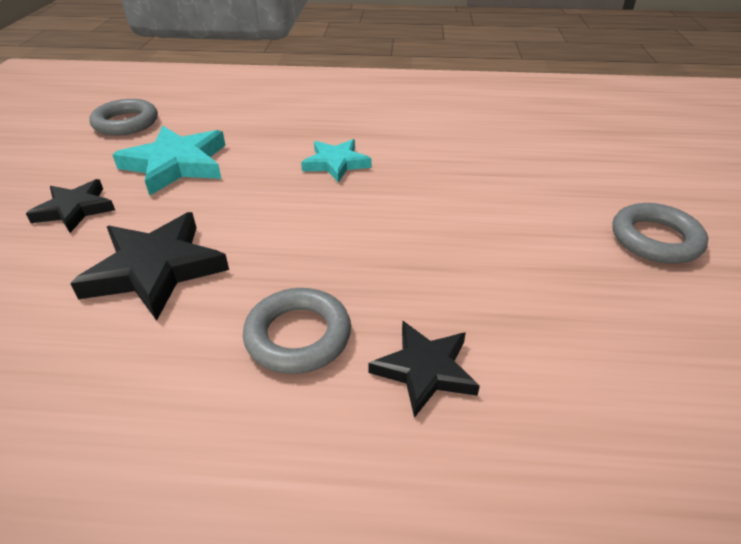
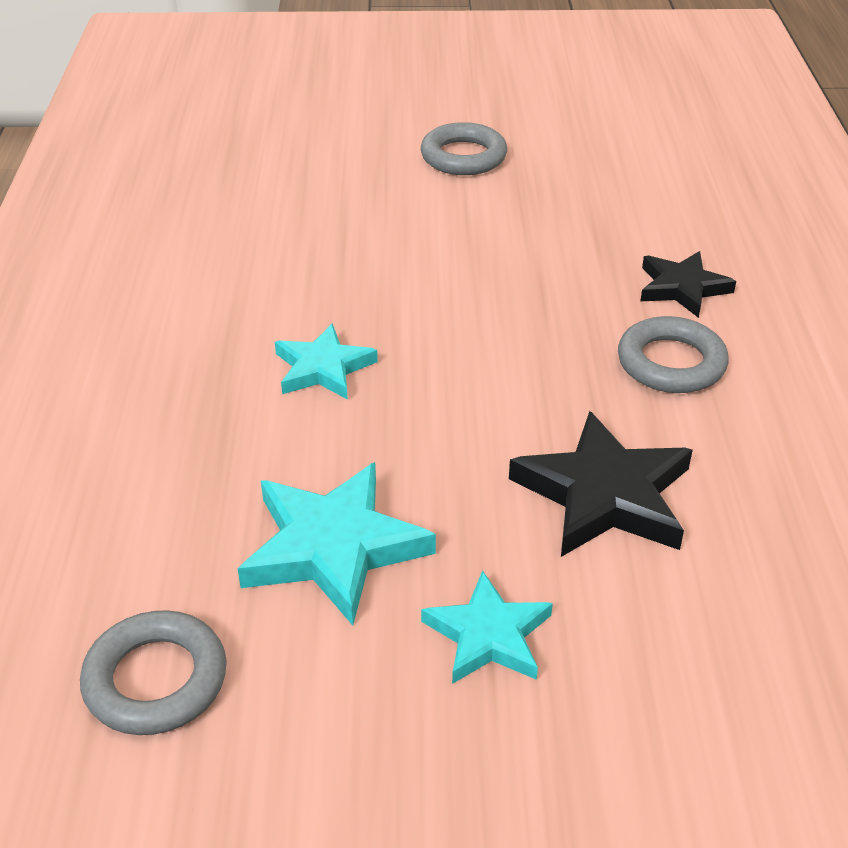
camera: 95 degrees left, 0 degrees up
(75, 209) = (488, 635): black star -> turquoise star

